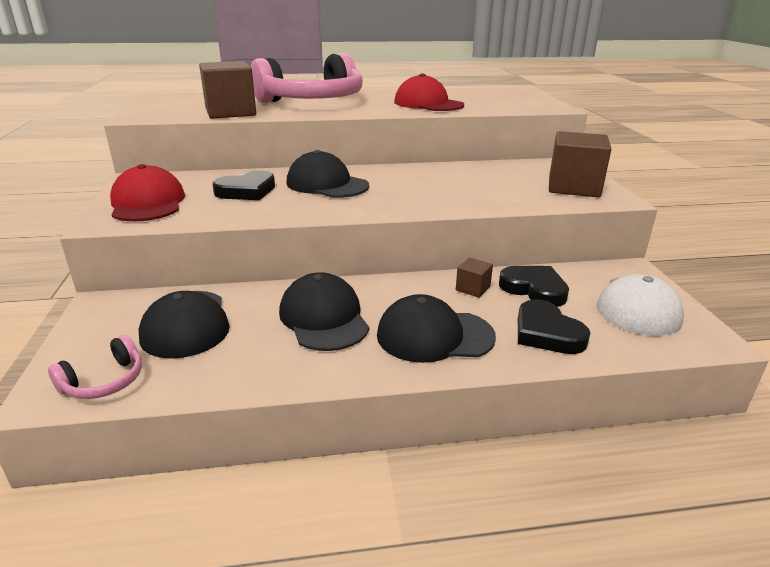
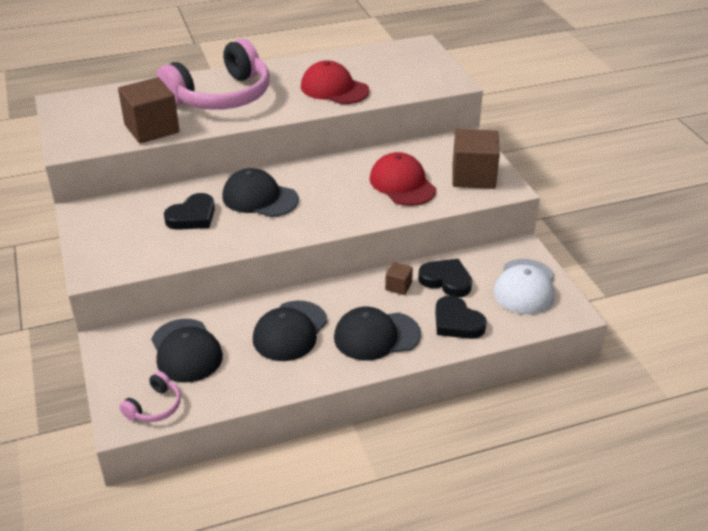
camera: 10 degrees left, 10 degrees up
(148, 203) = (114, 244): red cap -> red cap (402, 184)
(324, 318) = (290, 331): black cap -> black cap turned 120 degrees counterclockwise

